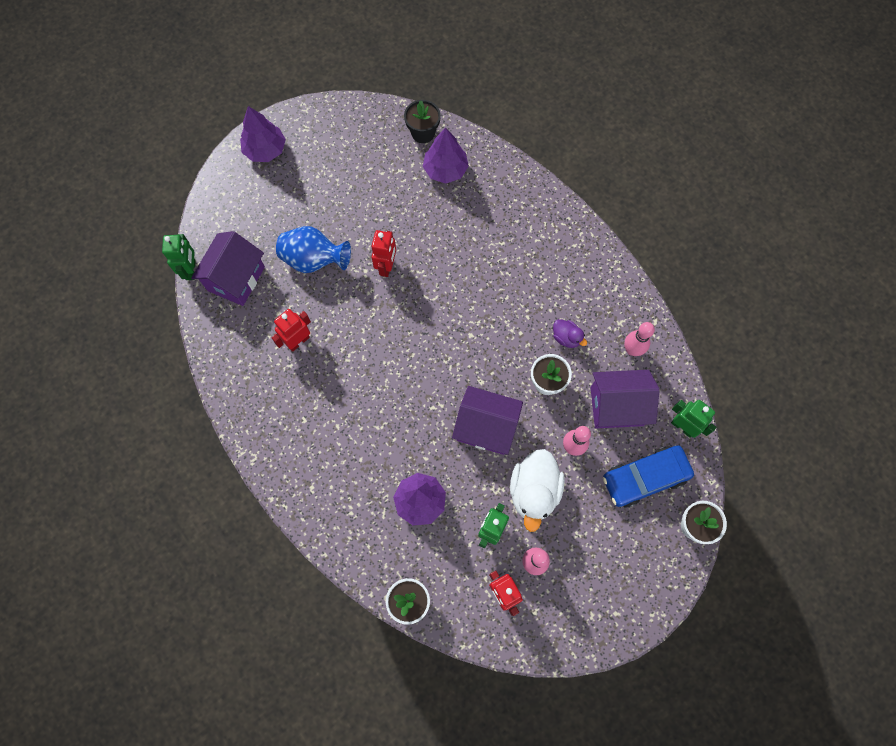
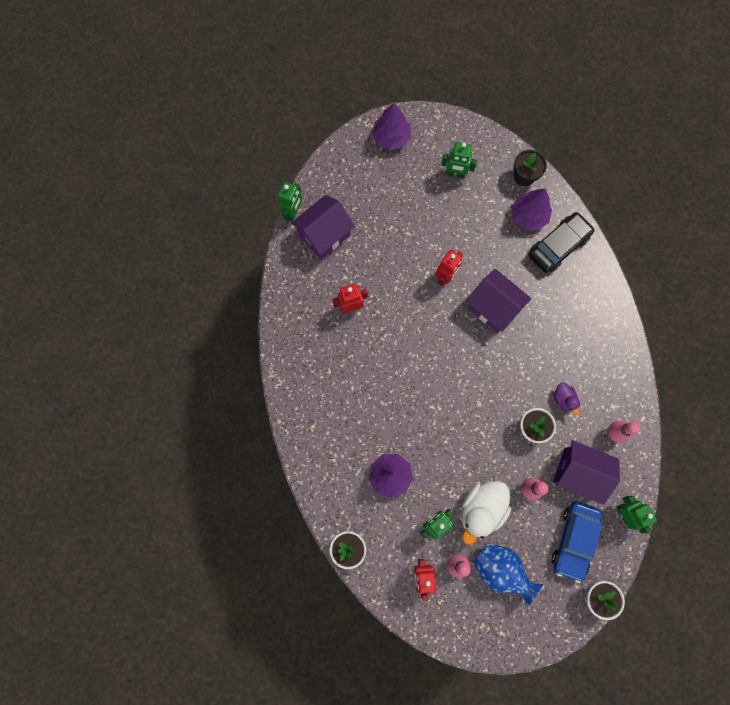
camera: 25 degrees right, 5 degrees up
(314, 260) = (391, 246): blue vase -> blue vase (500, 569)
(350, 159) = (455, 173): none -> green robot
(486, 427) = (466, 442): purple house -> purple house (493, 307)
(489, 187) = (558, 246): none -> black car
(644, 478) = (574, 540): blue car -> blue car turned 75 degrees counterclockwise

